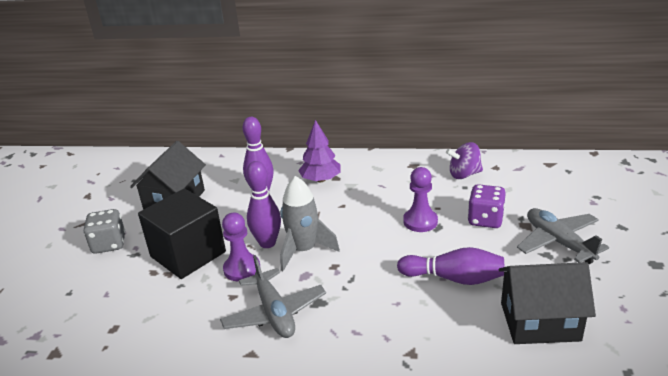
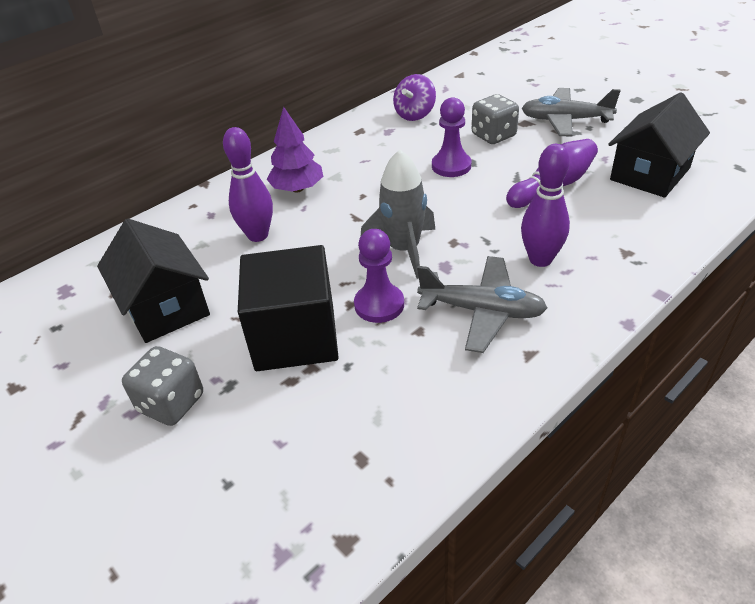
camera: 50 degrees left, 10 degrees up
(267, 243) = (357, 268): purple bowling pin -> purple bowling pin (540, 259)
(485, 220) = (493, 136): purple dice -> grey dice

